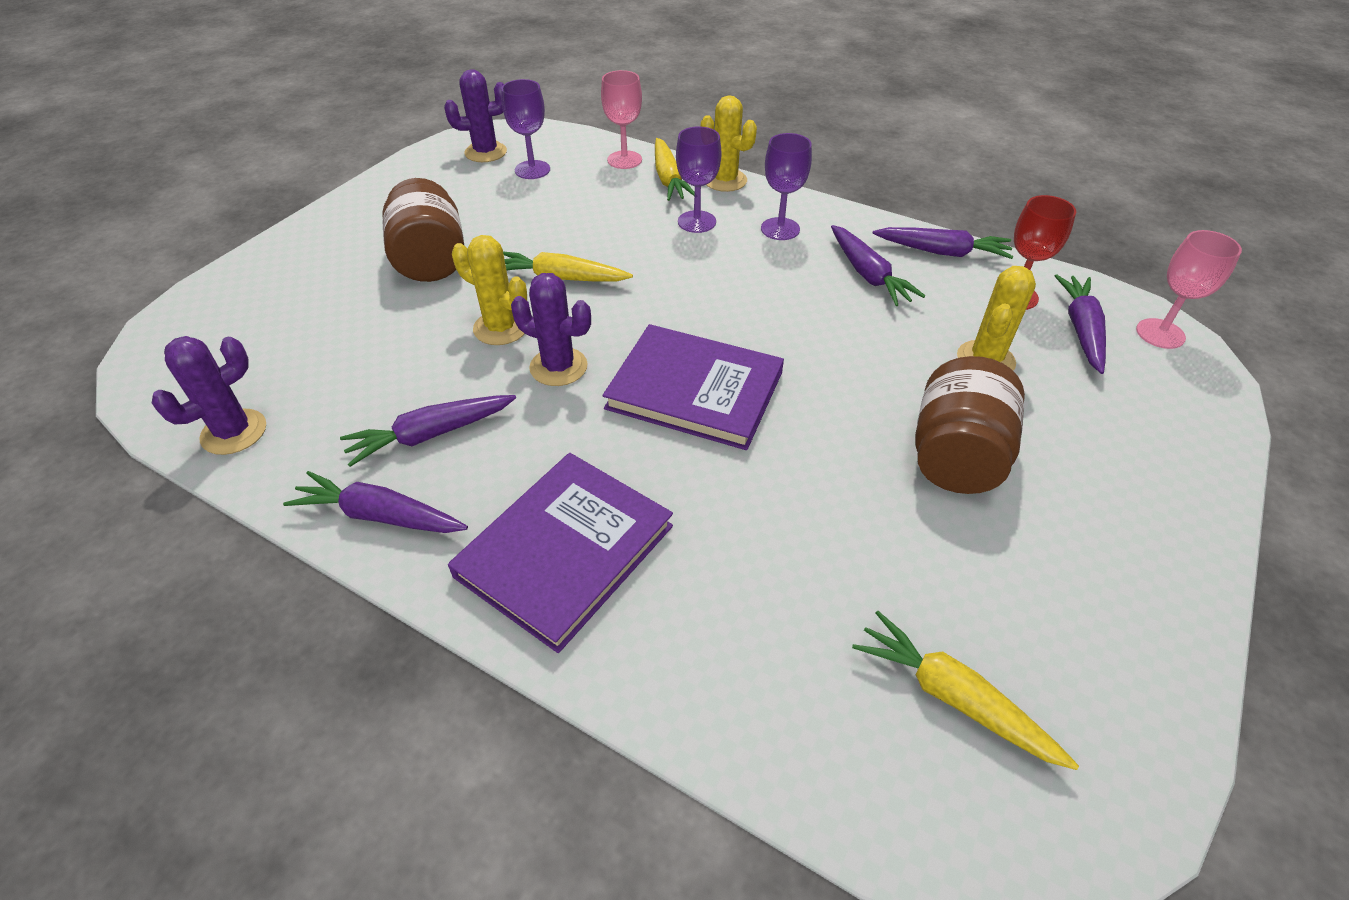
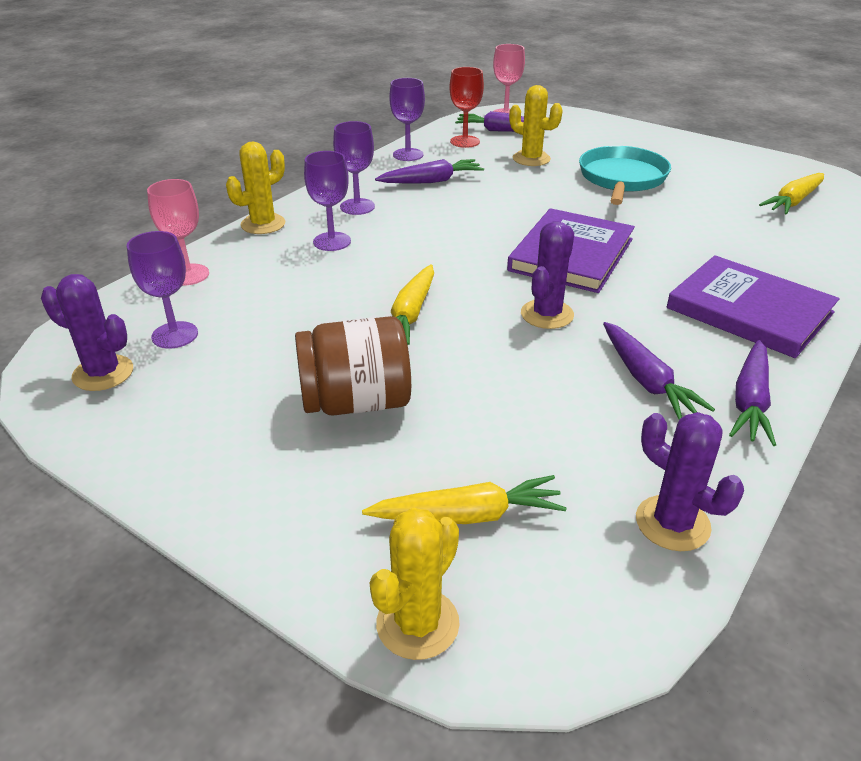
camera: 85 degrees left, 10 degrees down
(486, 152) = (103, 373): purple cactus -> purple cactus turned 60 degrees counterclockwise
(501, 328) = (489, 347): yellow cactus -> yellow cactus (417, 624)
(669, 179) = (244, 251): yellow carrot -> yellow carrot (468, 515)
(942, 252) = (408, 155): purple carrot -> purple goblet
(956, 456) = (622, 178): brown jar -> turquoise pan

